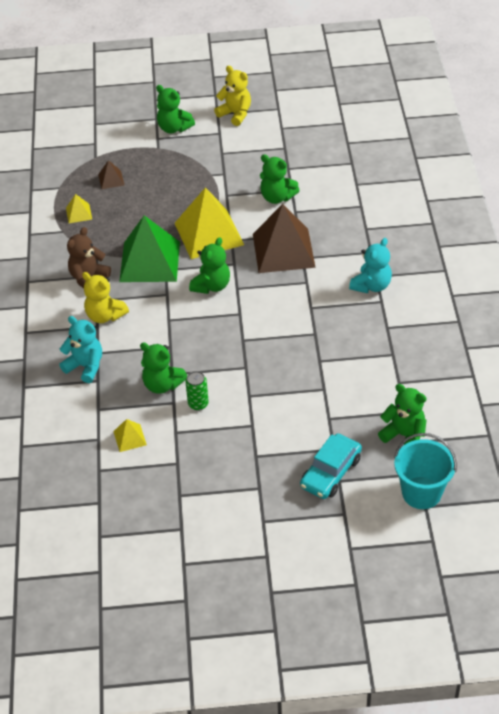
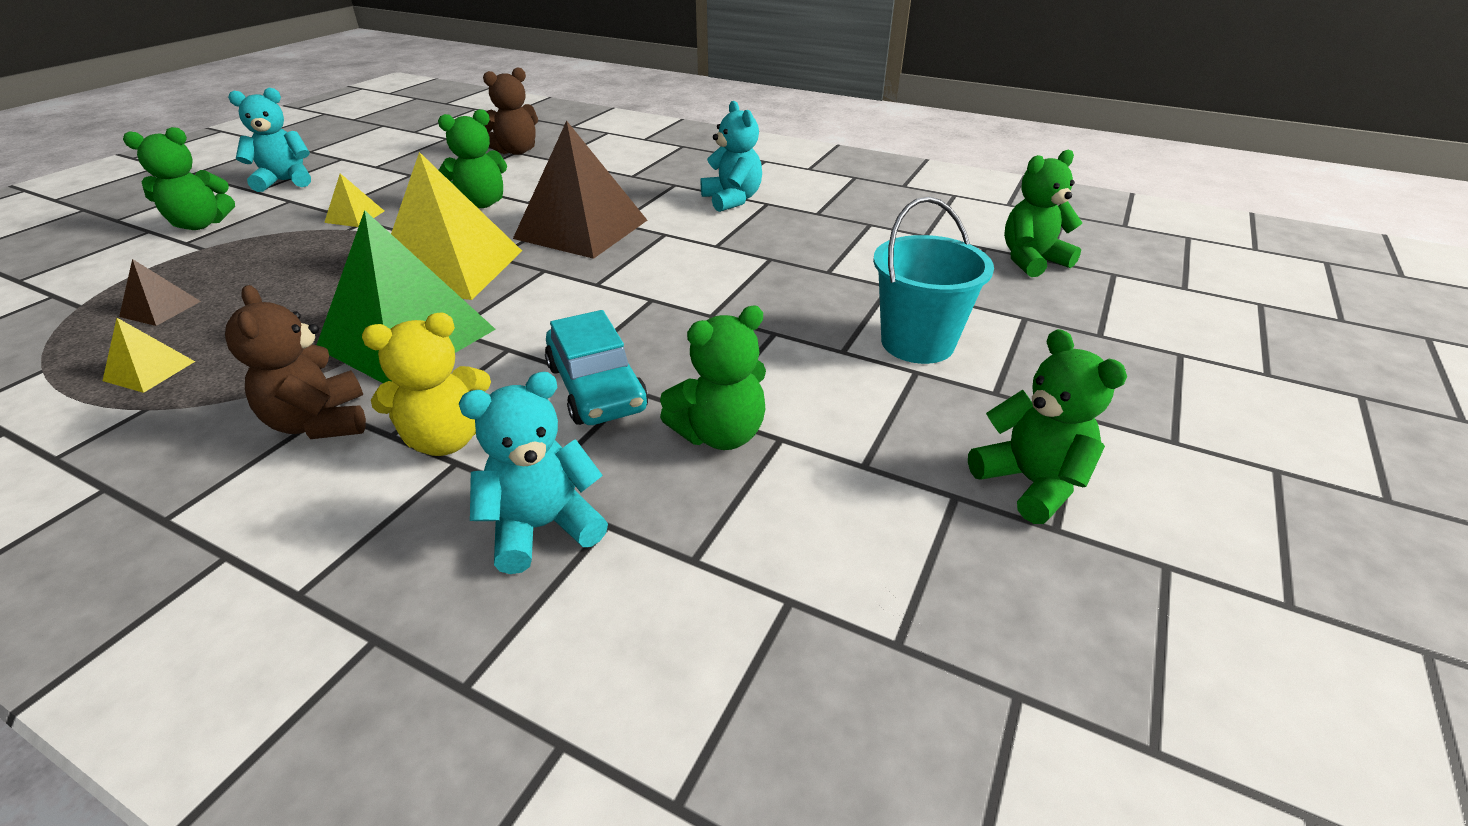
camera: 60 degrees left, 10 degrees down
(129, 438) = (829, 541): yellow pyramid -> yellow pyramid (354, 216)
(198, 404) = (813, 410): green can -> none
(211, 286) = (558, 302): green teddy bear -> green teddy bear (1030, 482)
(235, 114) = (285, 181): yellow teddy bear -> turquoise teddy bear
(330, 472) = (1077, 335): turquoise car -> turquoise car (596, 387)
(352, 163) = (516, 151): none -> brown teddy bear
(421, 493) = (1155, 282): turquoise bucket -> turquoise bucket (917, 343)

